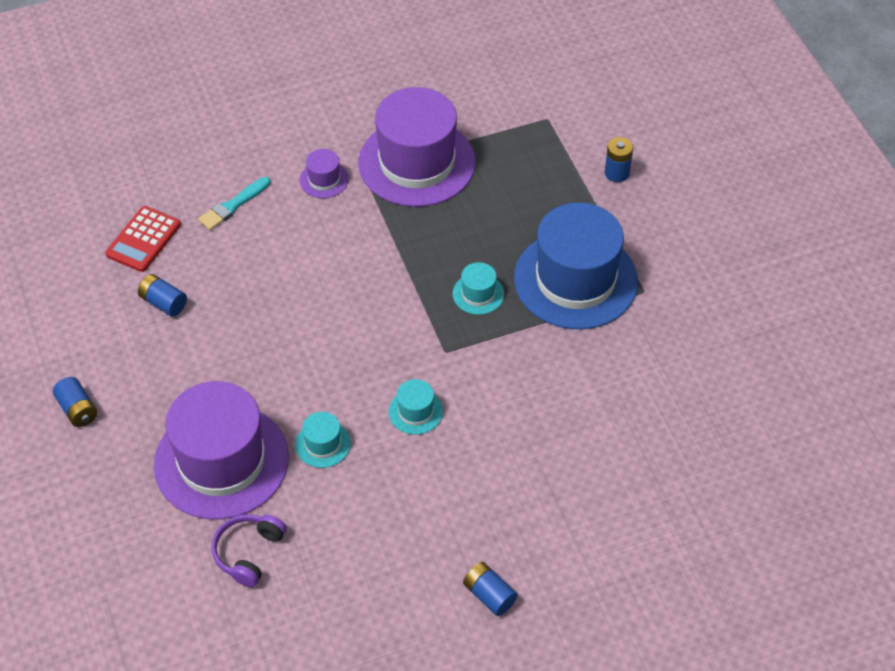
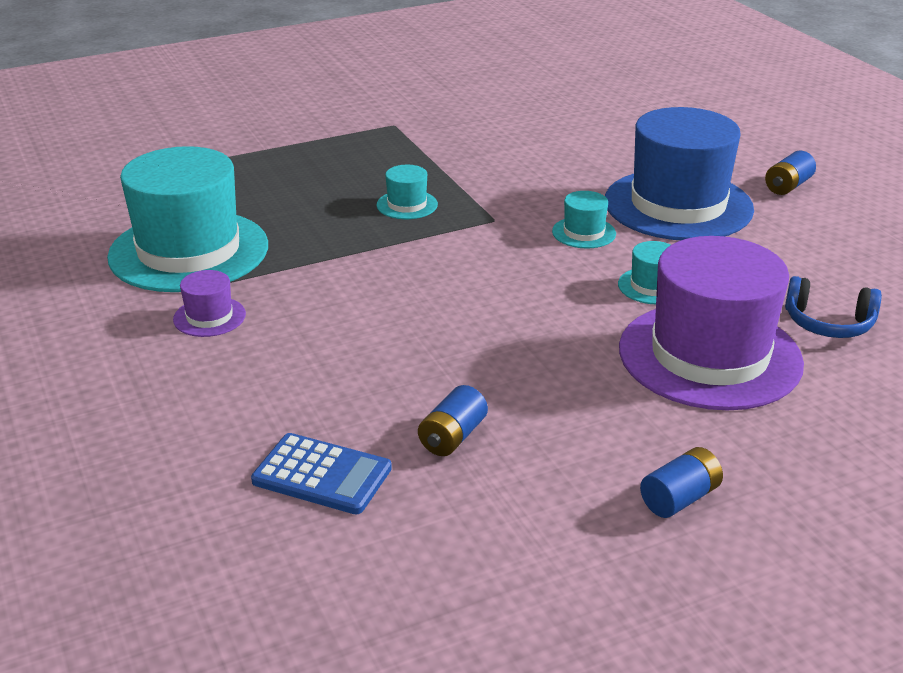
camera: 95 degrees left, 20 degrees down
(143, 239) = (322, 475): red calculator -> blue calculator
(233, 205) = (253, 391): turquoise brush -> none
(248, 553) = (828, 323): purple headphones -> blue headphones
(417, 162) = (189, 251): purple hat -> turquoise hat
(575, 280) = (381, 156): blue hat -> blue hat (678, 205)
(617, 173) = (227, 138): blue battery -> none

